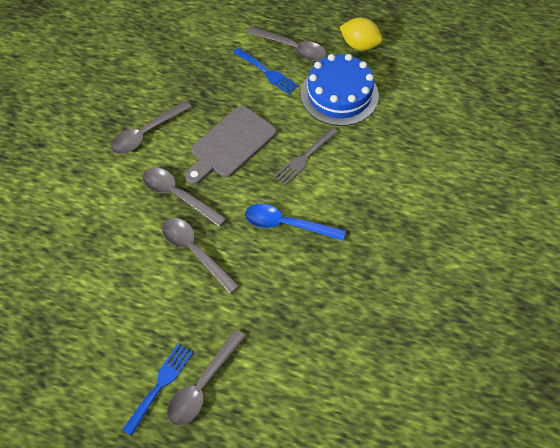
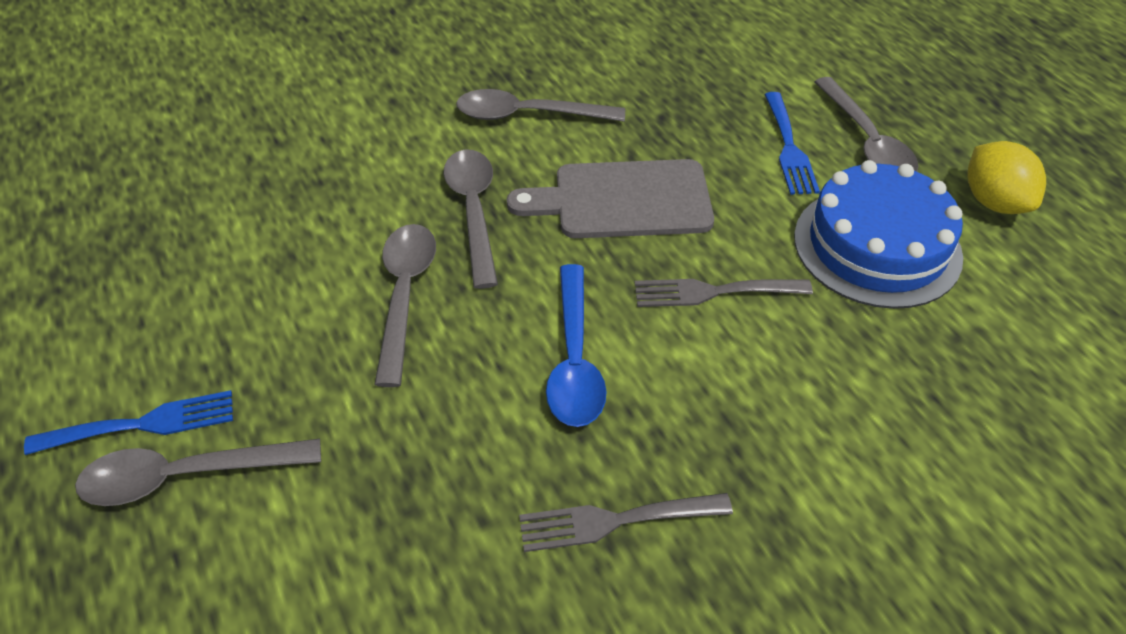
camera: 45 degrees right, 10 degrees down
(286, 224) = (574, 360): blue spoon -> blue spoon turned 150 degrees counterclockwise
(361, 268) = (615, 521): none -> grey fork

